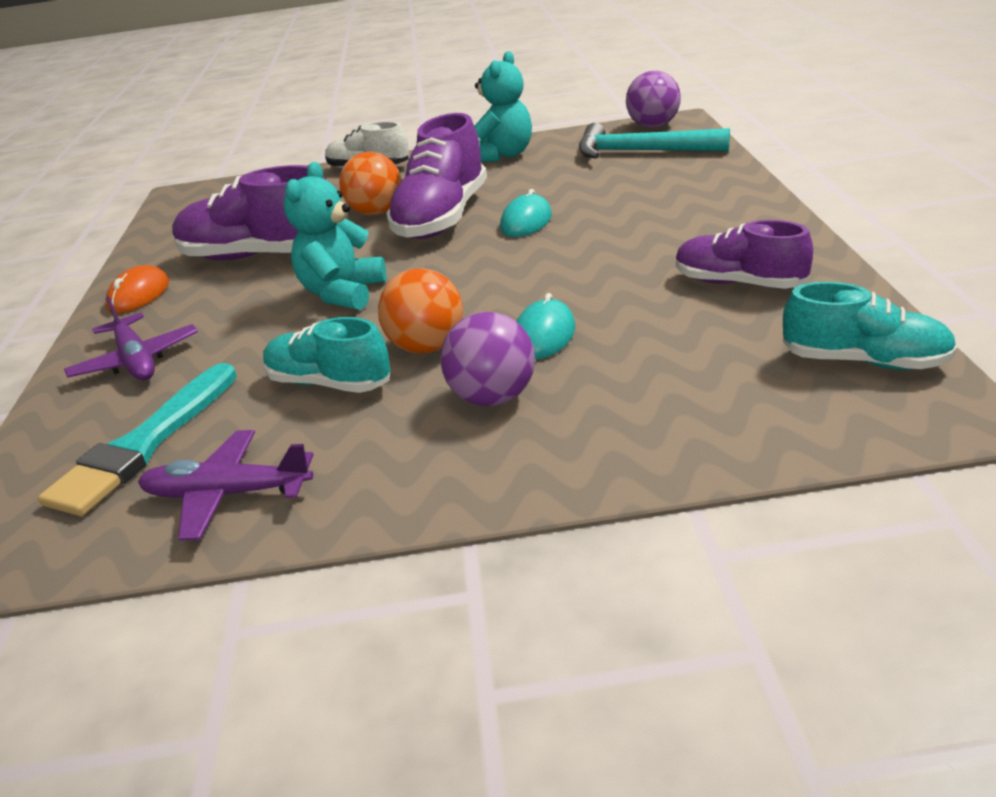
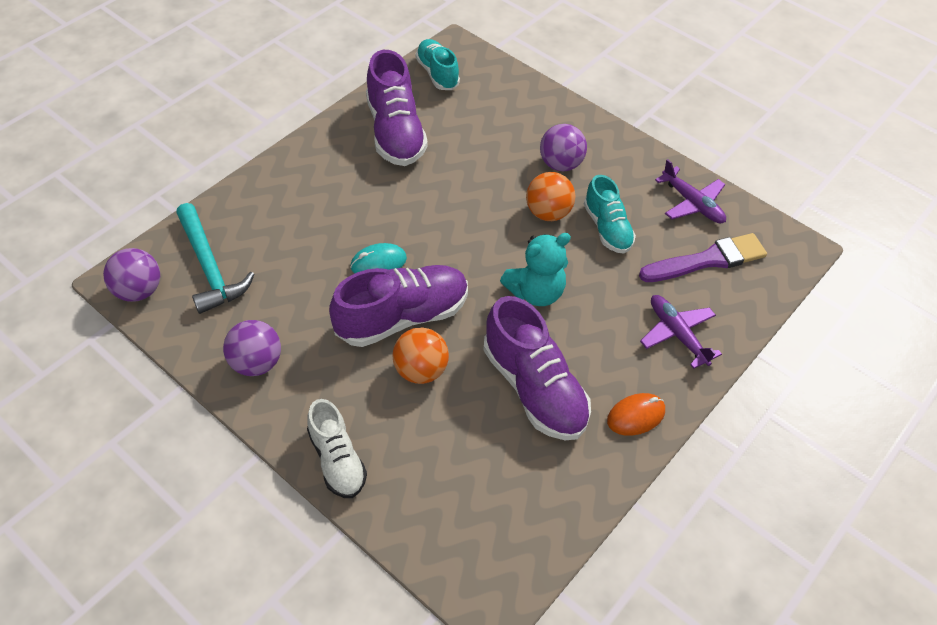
camera: 140 degrees left, 20 degrees up
(136, 361) = (677, 334): purple plane -> purple plane turned 45 degrees counterclockwise
(144, 445) = (707, 260): turquoise brush -> purple brush
(503, 155) = (256, 363): turquoise teddy bear -> purple ball
(544, 335) = (500, 176): turquoise mouse -> none
(739, 283) = (395, 132): purple shoe -> purple shoe, size x1.60

